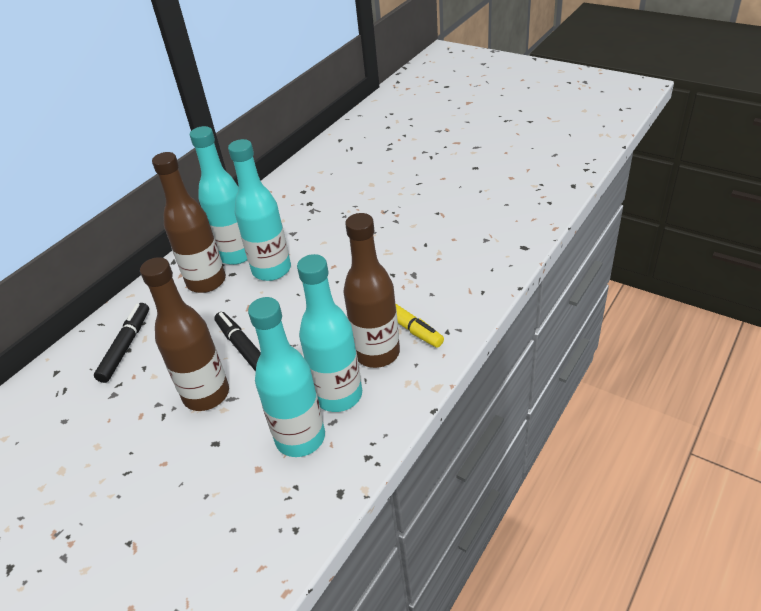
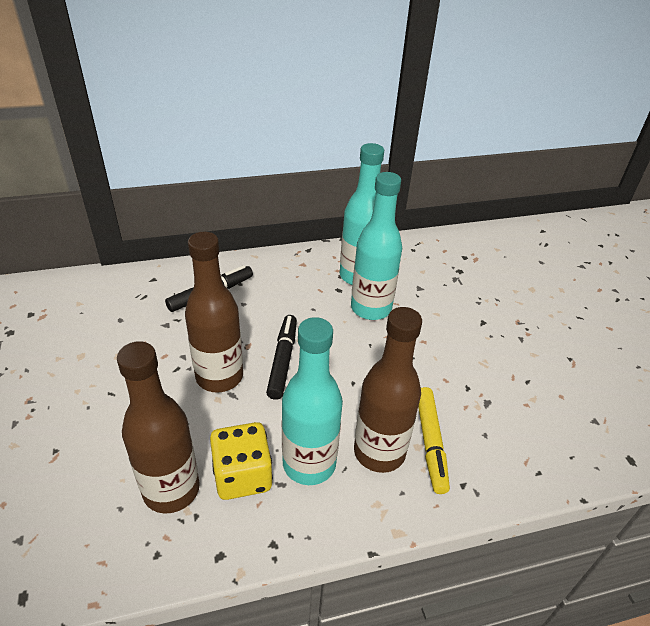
camera: 35 degrees right, 0 degrees up
(206, 282) = (314, 283): brown bottle -> brown bottle (171, 490)
(300, 438) = (242, 475): turquoise bottle -> yellow dice

